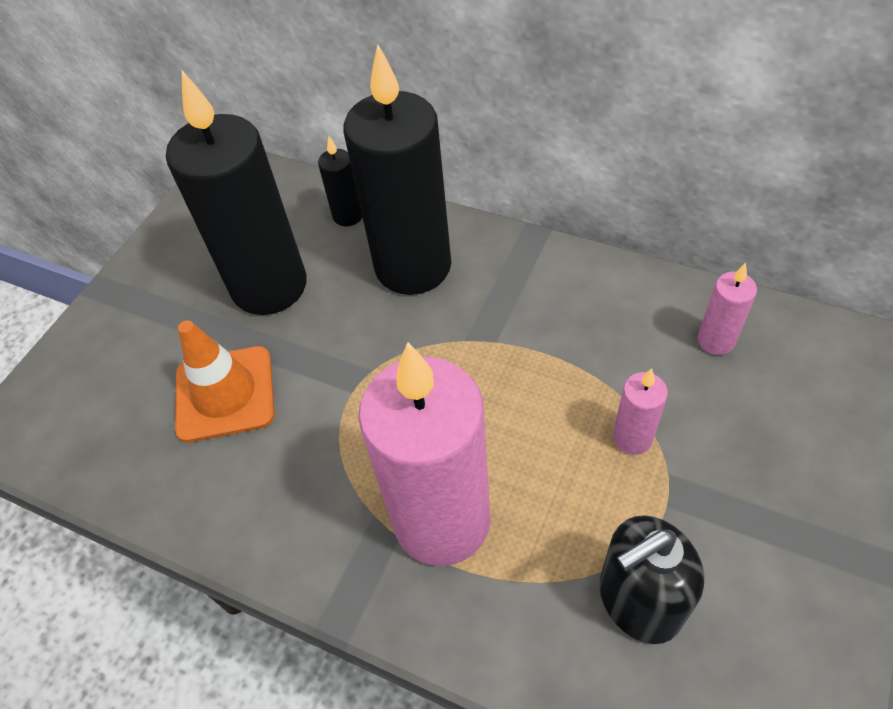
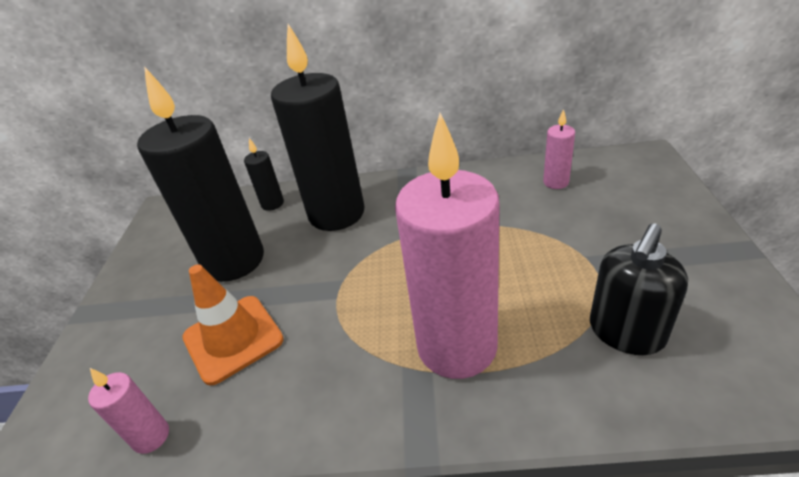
camera: 25 degrees left, 15 degrees down
(632, 438) = (547, 246): pink candle -> pink candle (151, 436)

